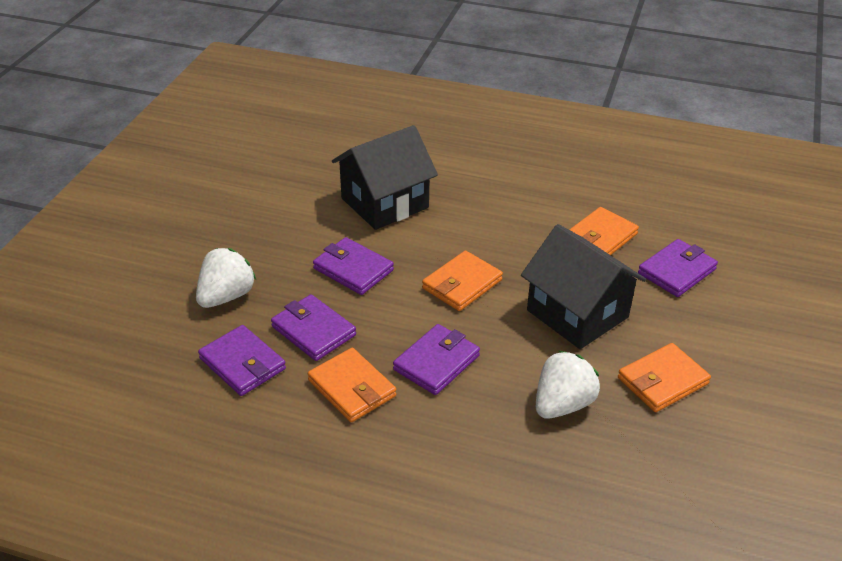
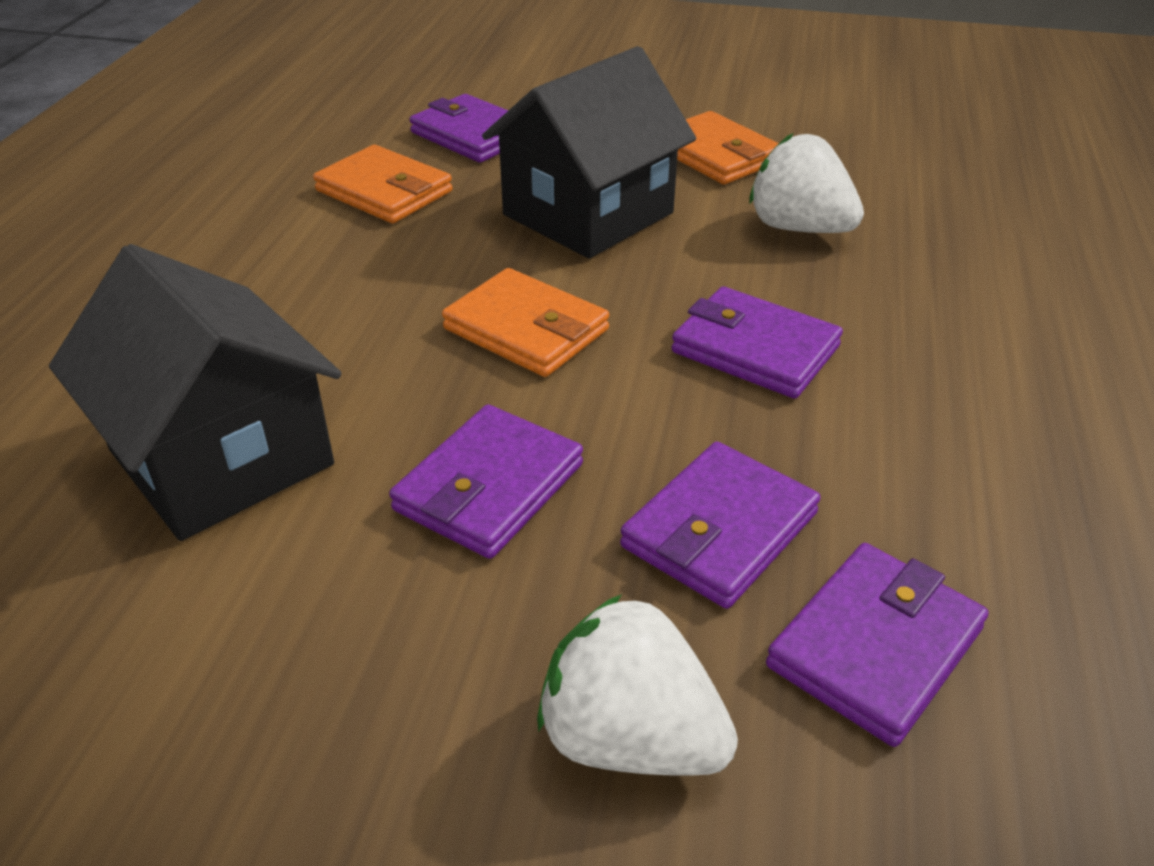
camera: 95 degrees left, 0 degrees up
(352, 388) = (868, 450): orange wallet -> none

